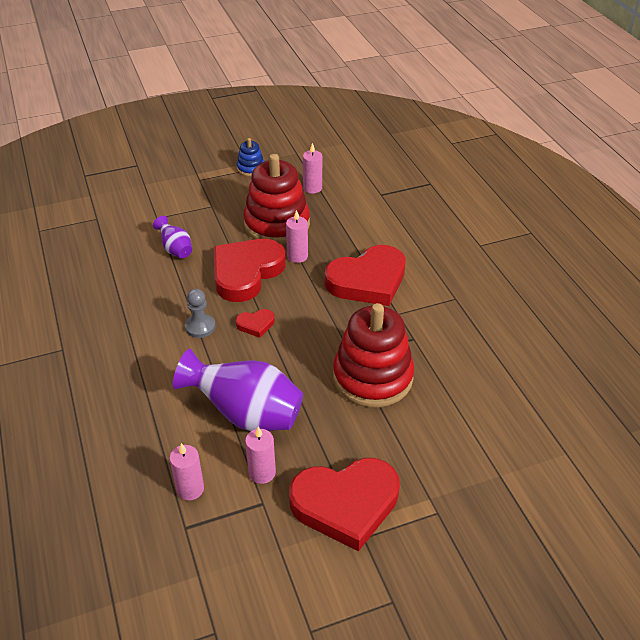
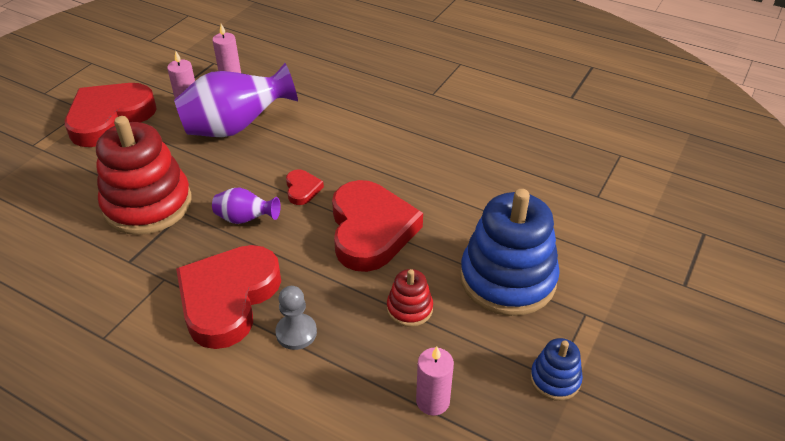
camera: 140 degrees right, 0 degrees up
(175, 249) = (472, 212): purple vase -> purple vase (245, 219)
(200, 327) = (349, 161): grey pawn -> grey pawn (296, 333)
(210, 210) = (507, 279): none -> blue stacking toy
(256, 324) = (302, 189): red heart -> red heart turned 135 degrees clockwise
(277, 224) = (409, 308): red stacking toy -> red stacking toy, size x0.46
(297, 256) = (338, 281): pink candle -> none

